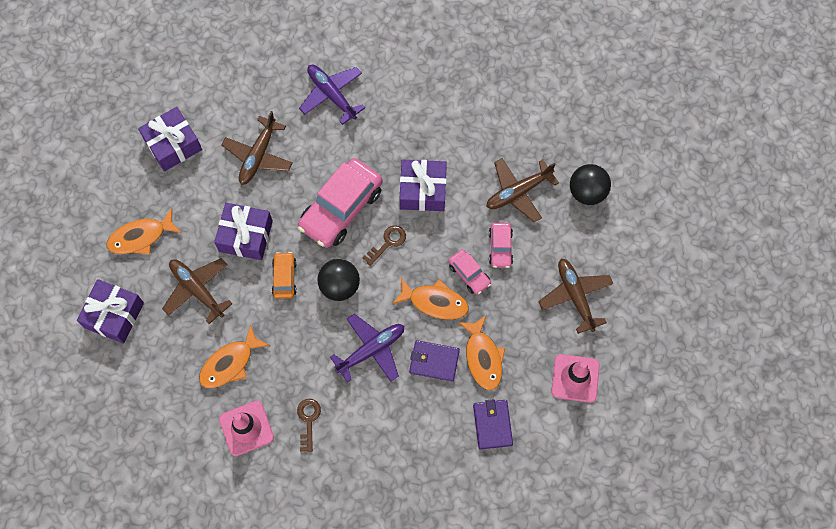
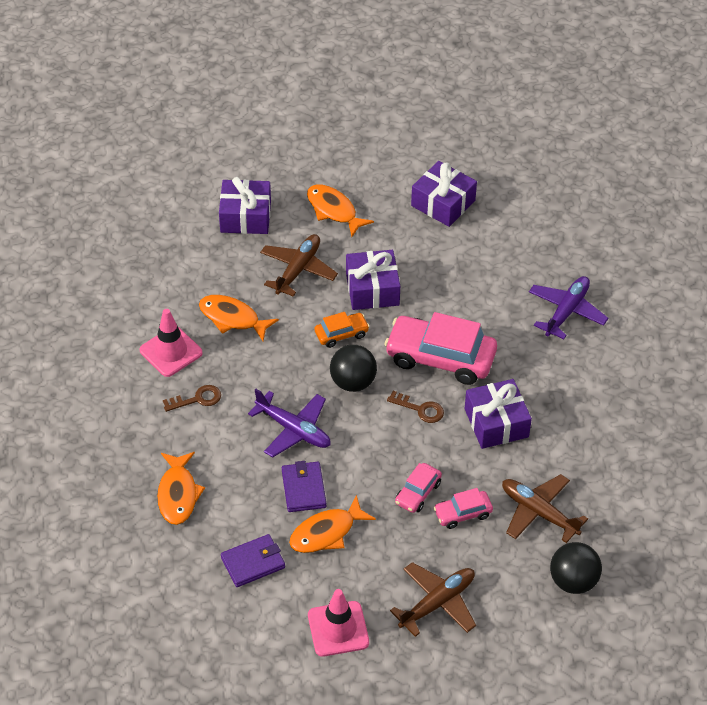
camera: 70 degrees right, 20 degrees down
(258, 156) = (465, 272): brown plane -> none
(435, 302) = (371, 470): orange fish -> orange fish (178, 494)

